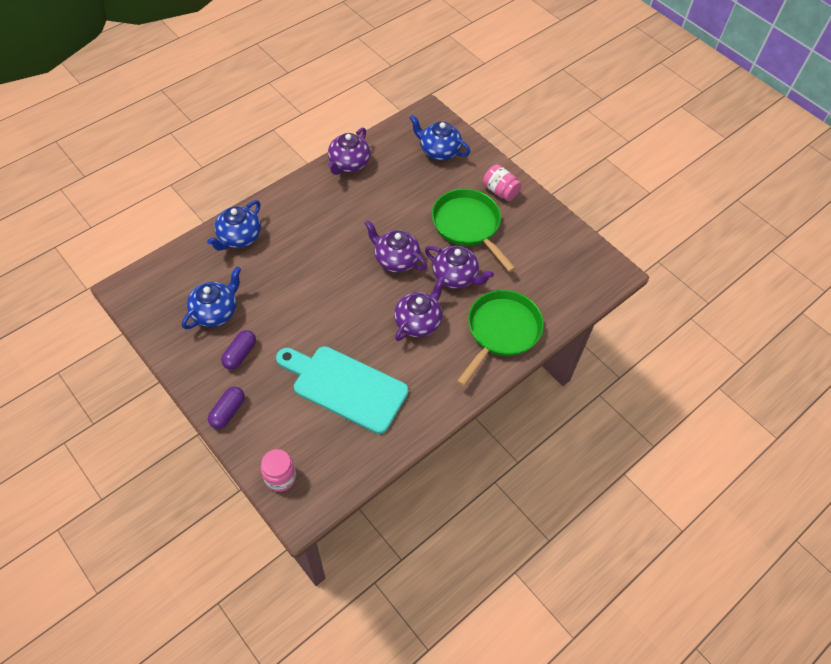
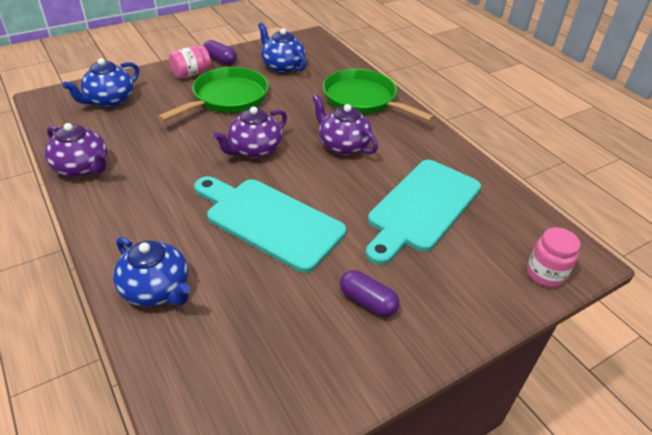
camera: 80 degrees left, 15 degrees down
(215, 312) = (289, 326): blue teapot -> blue teapot (282, 67)
(228, 412) = (458, 320): purple capsule -> purple capsule (220, 60)
(312, 285) = (269, 221): none -> turquoise cutting board
(455, 276) = (291, 115): purple teapot -> none
(468, 225) = (227, 98): green pan -> green pan turned 150 degrees clockwise

